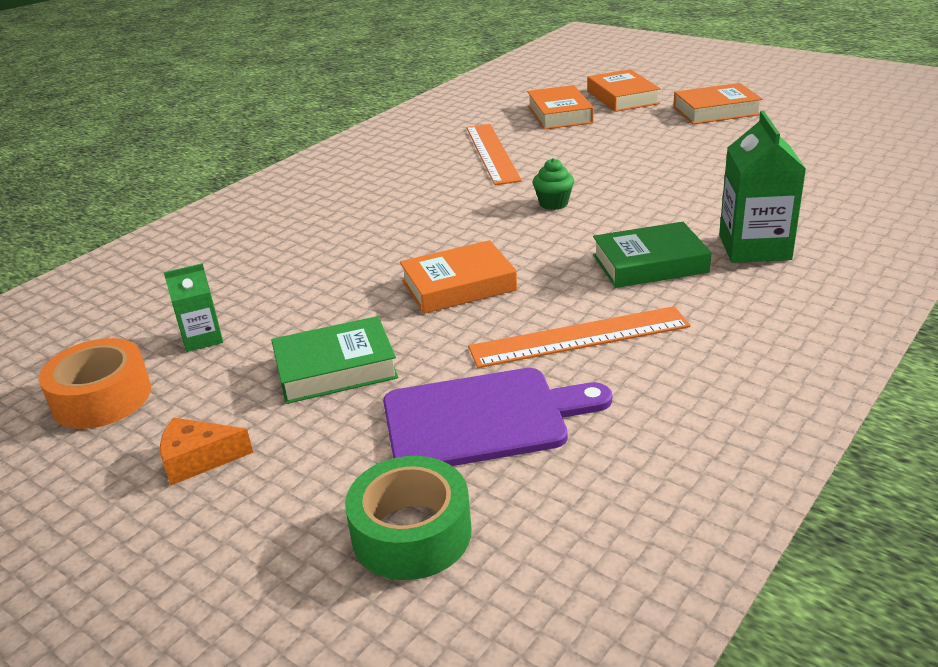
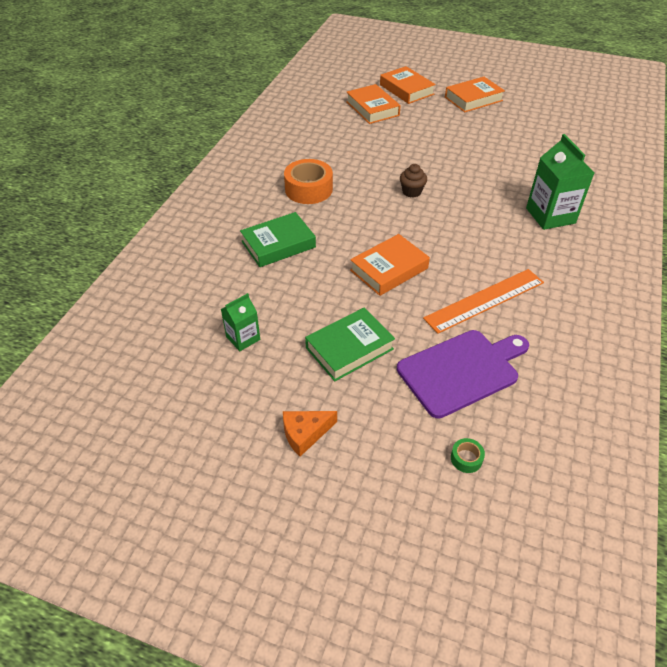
camera: 20 degrees left, 15 degrees up
(102, 398) = (205, 399): orange tape -> orange tape (308, 189)
(411, 533) = (466, 458): green tape -> green tape, size x0.45
(492, 153) = (346, 149): orange ruler -> none
(553, 203) = (411, 192): green cupcake -> brown cupcake
(649, 263) = (496, 236): green book -> green book (278, 244)

